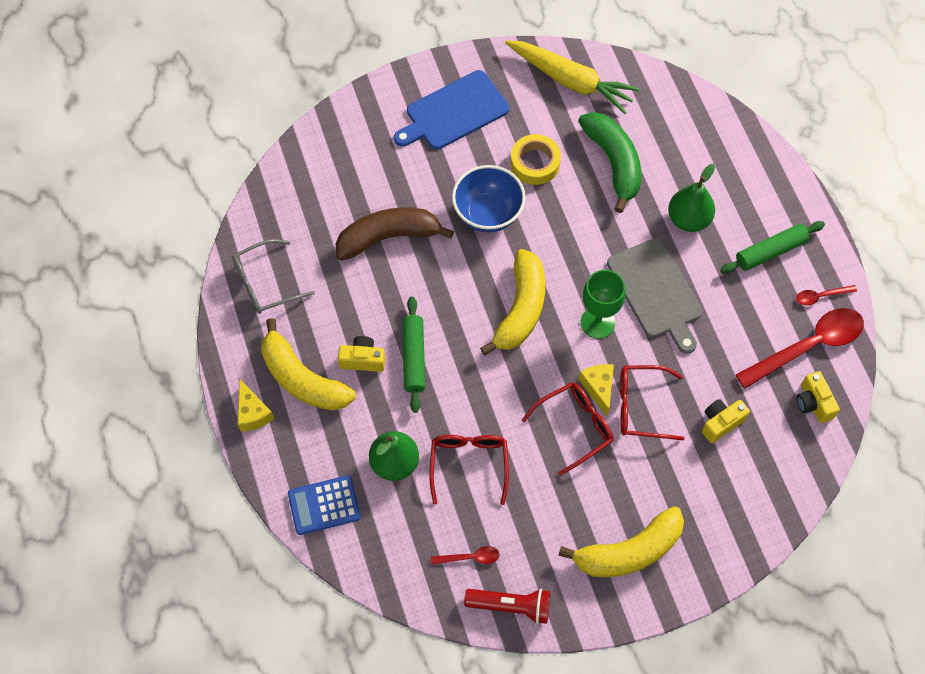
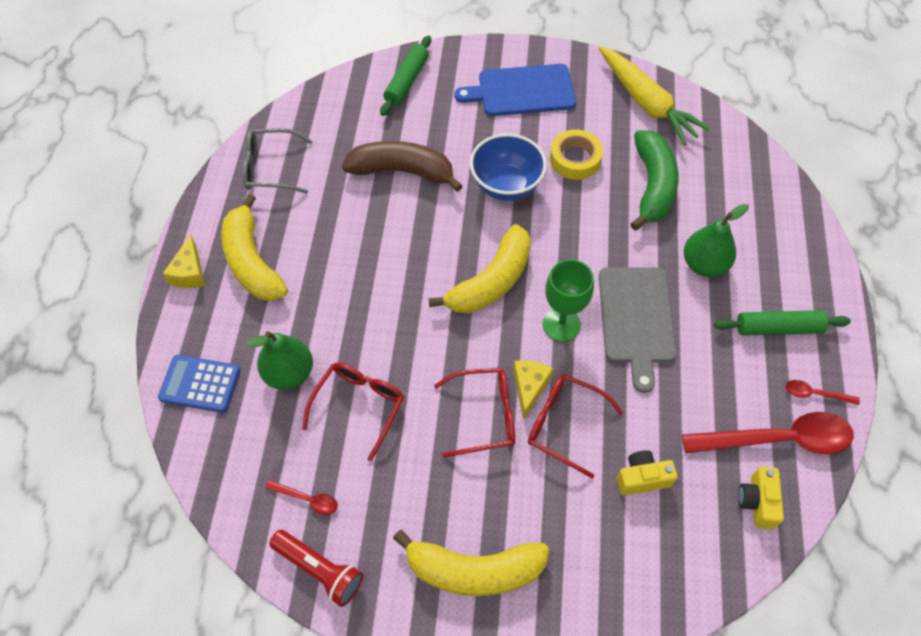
camera: 25 degrees right, 5 degrees down
(363, 360) = (316, 267): yellow camera -> none
(414, 357) = (364, 284): green rolling pin -> green rolling pin (407, 81)

